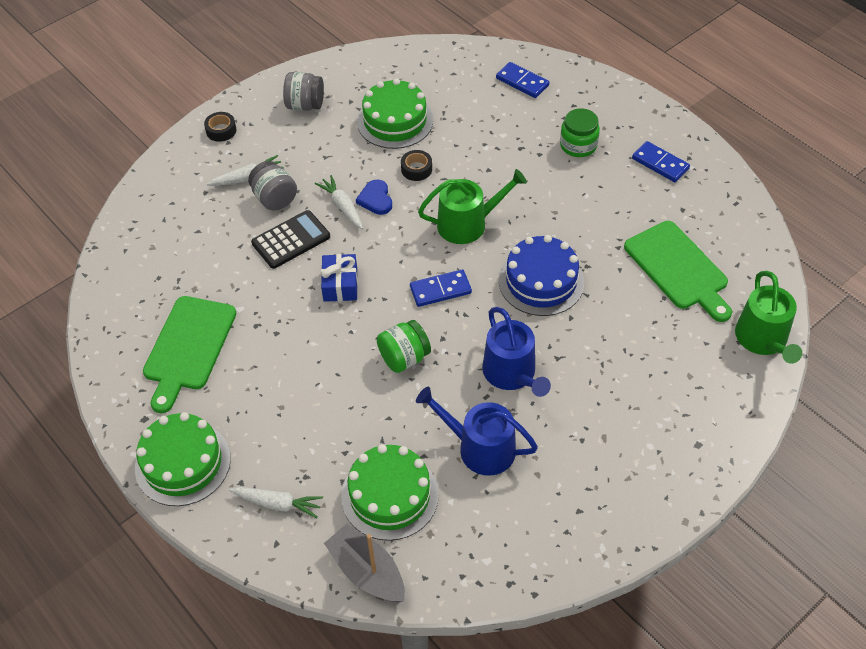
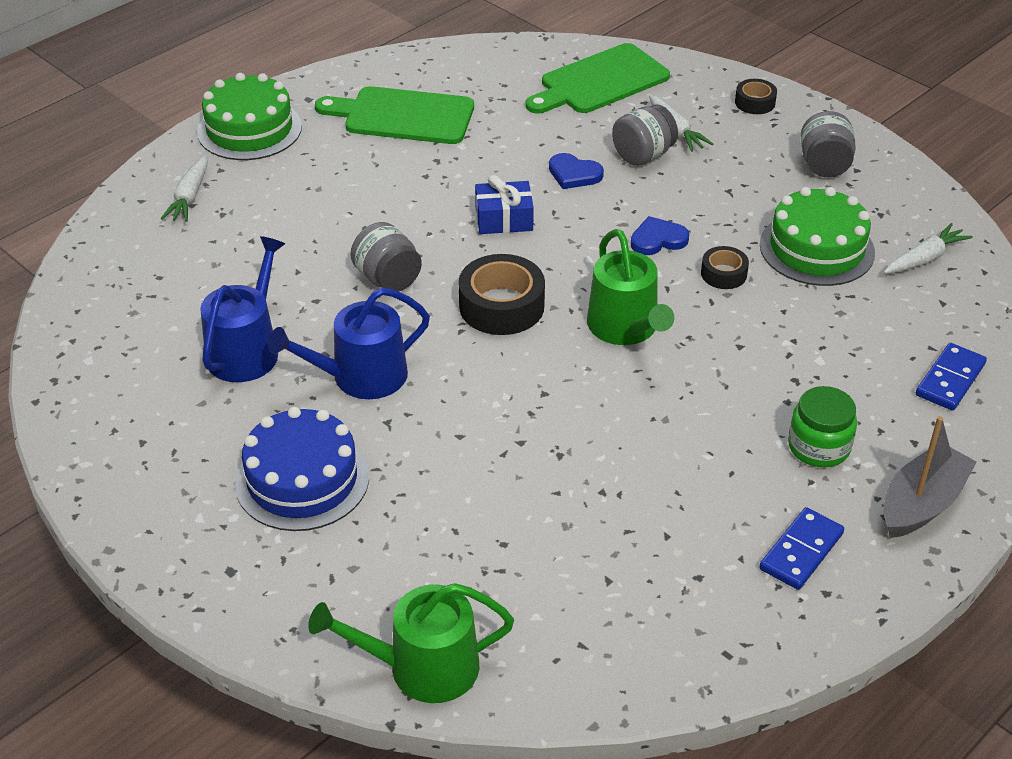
camera: 85 degrees right, 10 degrees down
(291, 240) = (574, 174): black calculator -> blue heart
(342, 206) = (639, 211): white carrot -> white carrot (924, 258)
(367, 572) = (93, 267): grey boat -> grey boat (921, 503)
(390, 495) = (188, 278): green cake -> none
(404, 358) = (387, 279): green jar -> grey jar
(440, 290) = (501, 306): blue domino -> black tape
(541, 281) = (525, 404): blue cake -> blue cake (302, 480)
(678, 269) = (564, 565): green cutting board -> green cutting board (599, 81)

